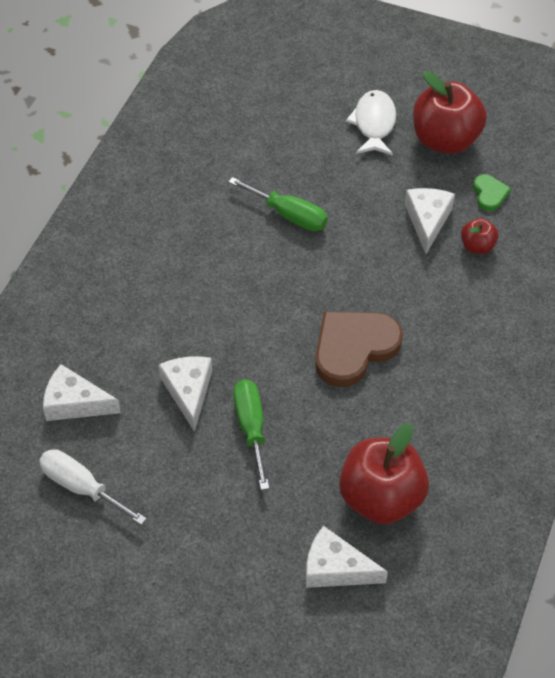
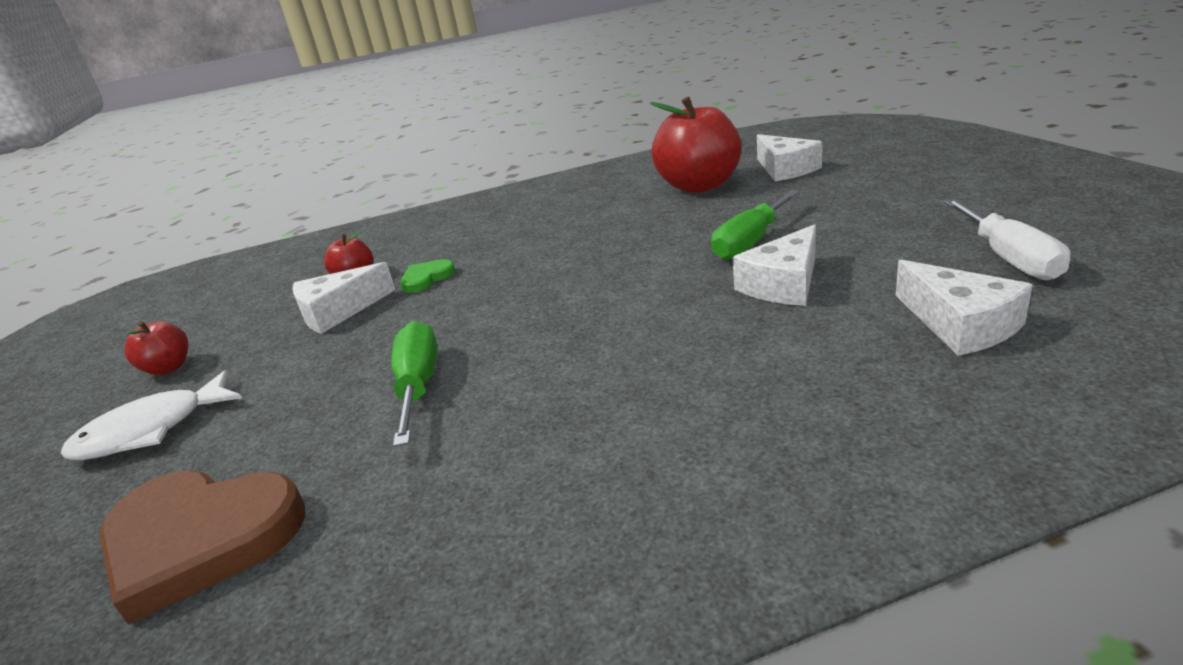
camera: 125 degrees left, 25 degrees down
(353, 348) = (573, 257): brown heart -> brown heart (200, 539)
(445, 140) = (168, 368): red apple -> red apple, size x0.48
(489, 194) = (262, 306): green heart -> green heart (426, 278)

